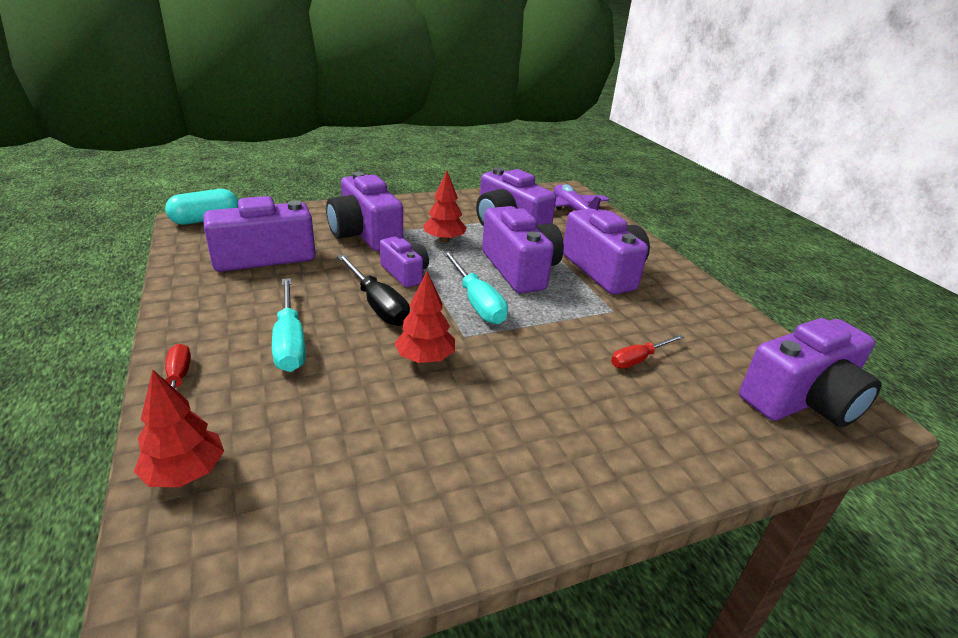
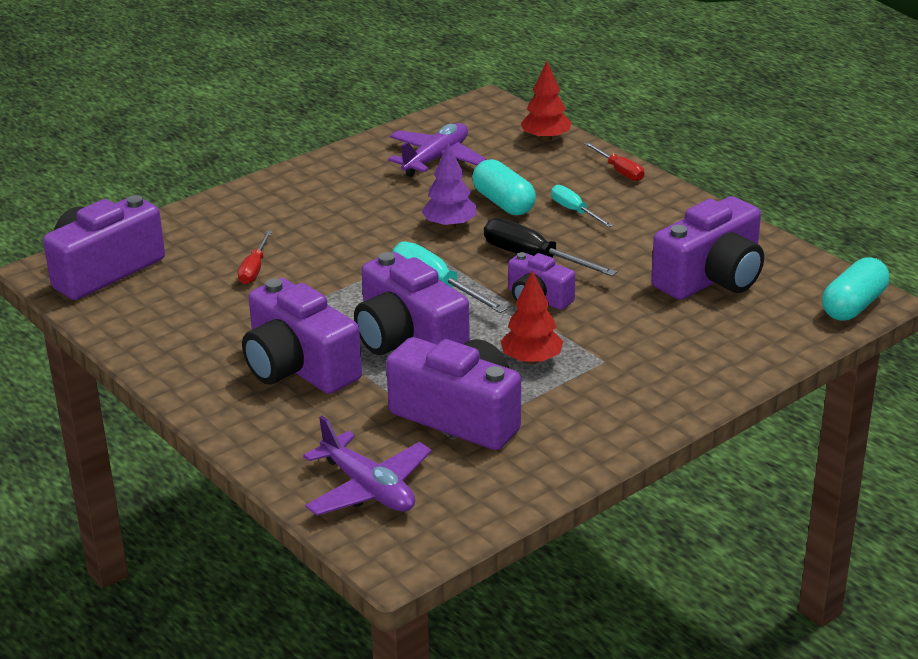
camera: 165 degrees right, 0 degrees up
(290, 341) = (574, 211): turquoise screwdriver -> turquoise screwdriver, size x0.62
(348, 372) = (503, 203): none -> turquoise capsule
(365, 234) = (639, 340): purple camera -> none
(368, 476) = (436, 159): none -> purple plane
(425, 359) = (449, 225): red tree -> purple tree
(638, 359) = (254, 269): red screwdriver -> red screwdriver turned 150 degrees clockwise

